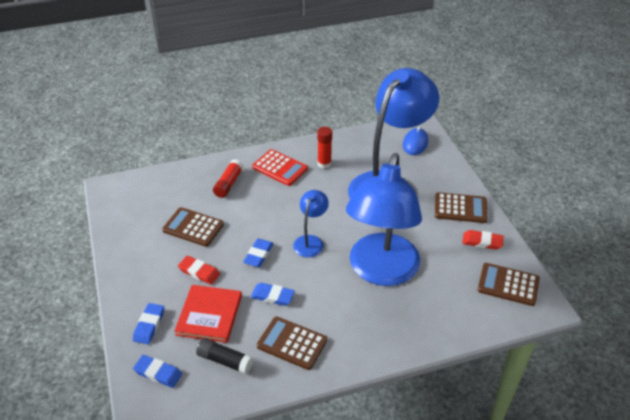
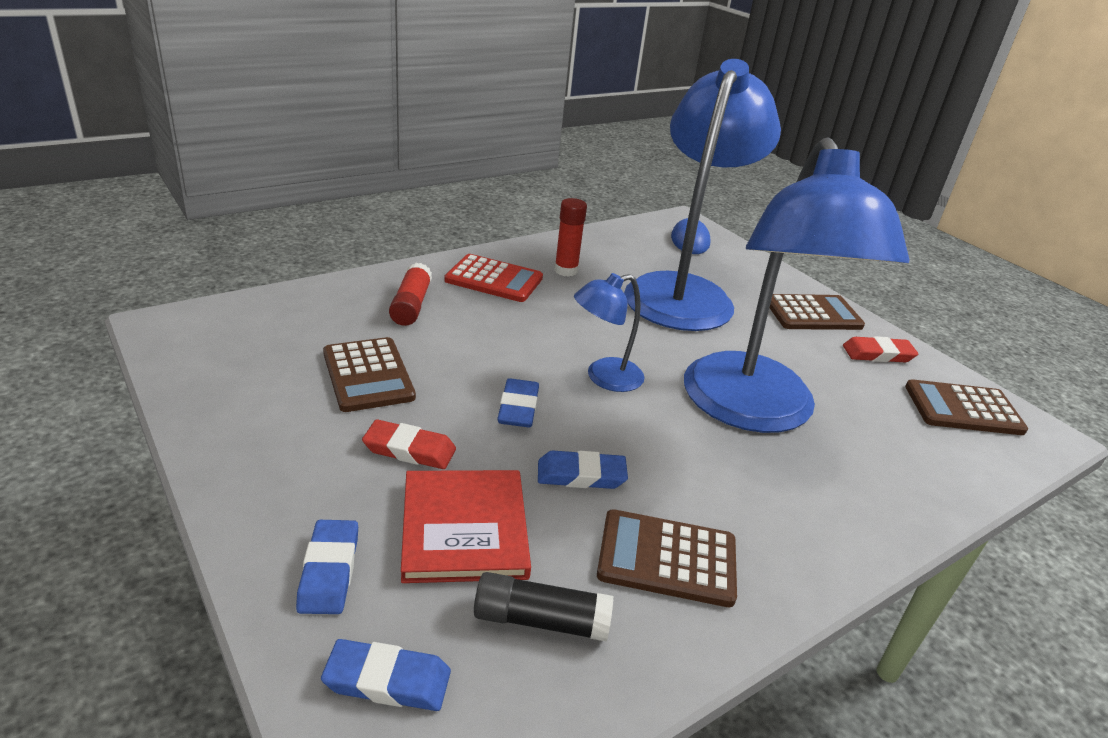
camera: 20 degrees left, 10 degrees down
(193, 227) = (368, 375): brown calculator -> brown calculator turned 120 degrees counterclockwise
(310, 241) = (604, 378): blue lamp -> blue lamp turned 120 degrees counterclockwise

